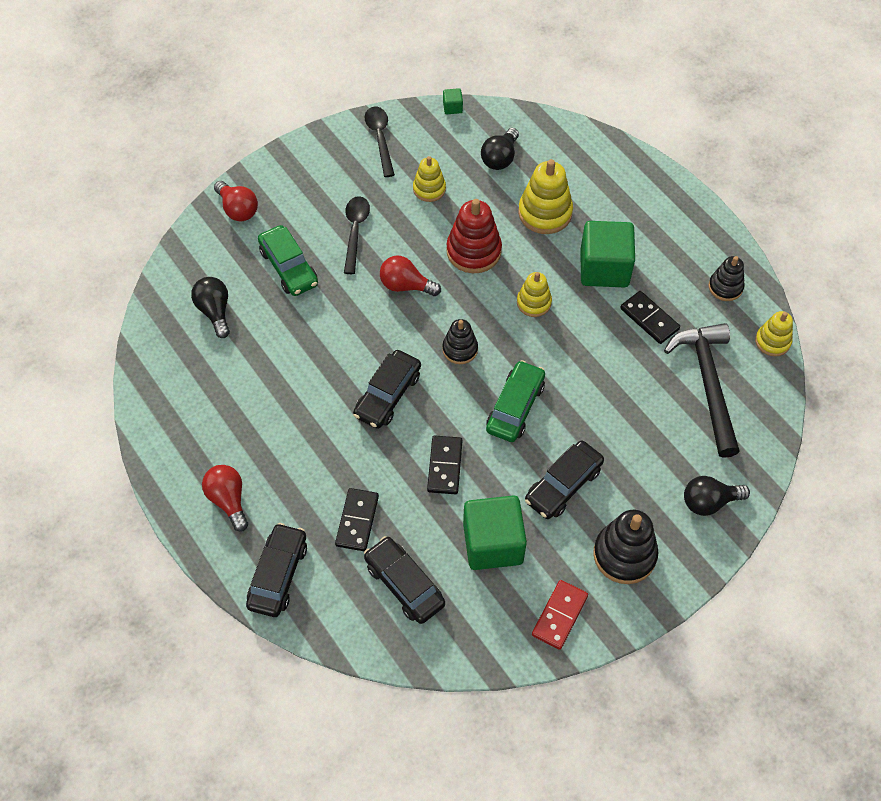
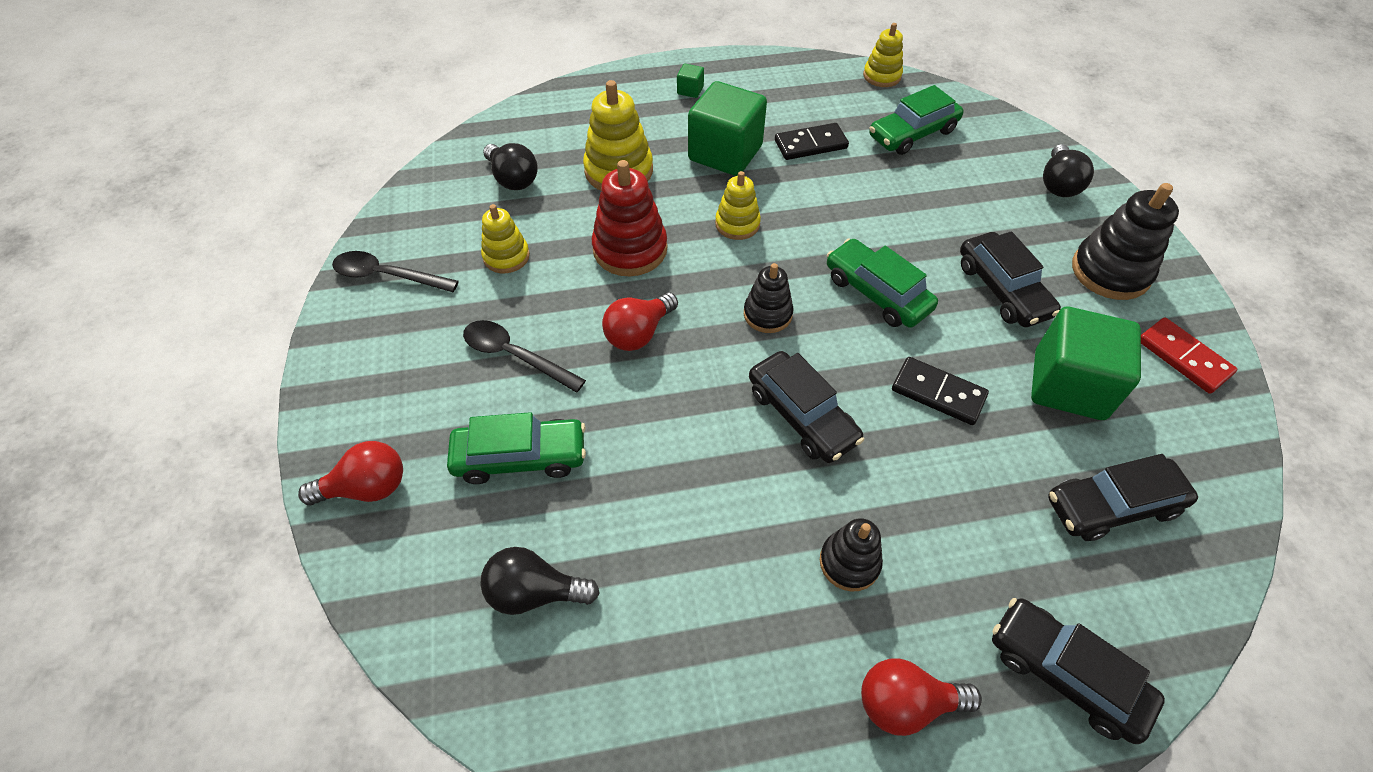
camera: 65 degrees left, 5 degrees down
(357, 521) = (995, 527): black domino -> none
(452, 107) = (403, 192): green cube -> green cube (690, 90)
(708, 384) = (912, 133): black hammer -> green car
(725, 287) = (801, 81): black stacking toy -> black stacking toy (849, 562)

